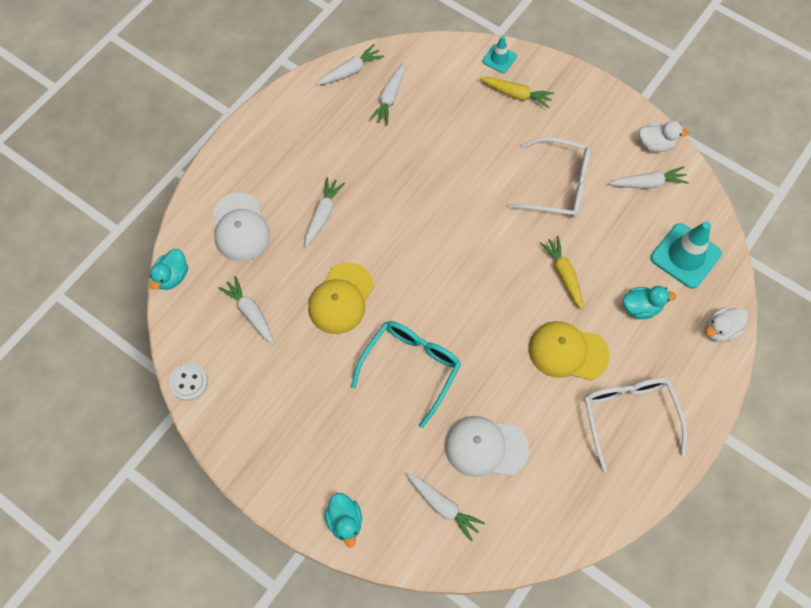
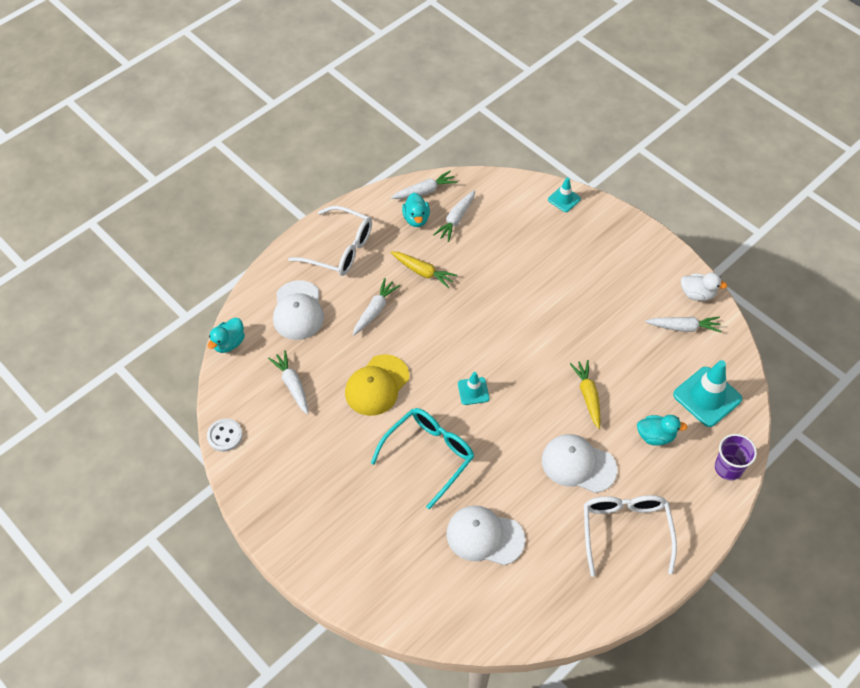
camera: 10 degrees right, 10 degrees down
(345, 521) = (341, 579): turquoise duck -> turquoise duck (416, 219)
(443, 506) = (435, 582): white carrot -> none
(444, 288) = (473, 391): none -> turquoise traffic cone
(516, 95) = (574, 232): yellow carrot -> yellow carrot (423, 272)
(557, 185) = (597, 317): white glasses -> white glasses (339, 249)
(567, 352) = (578, 464): yellow cap -> white cap
(720, 330) = (728, 468): white duck -> purple cup

